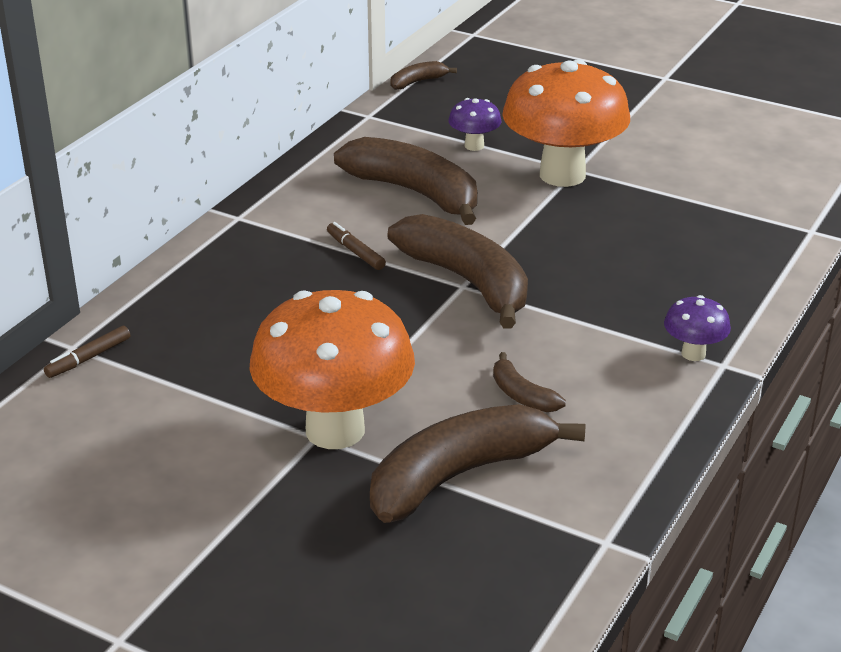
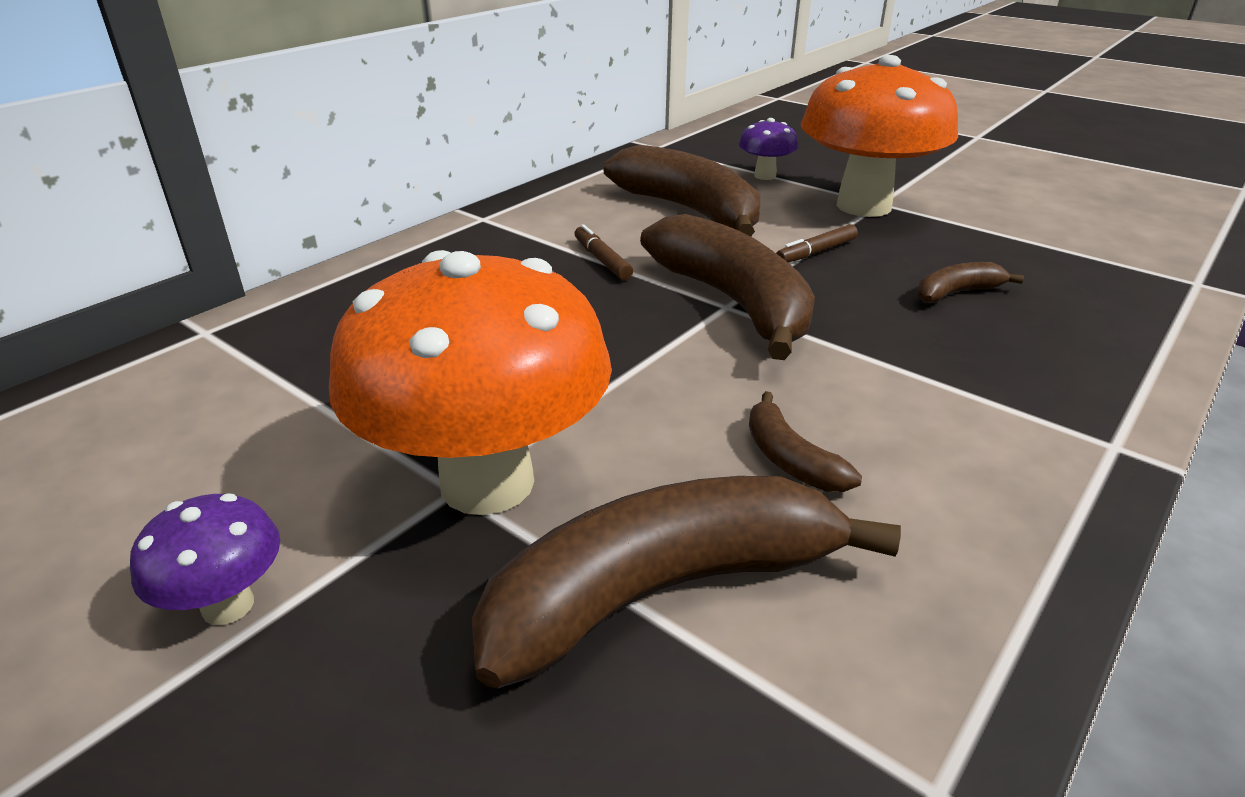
camera: 10 degrees right, 0 degrees up
(89, 358) = (214, 346): brown marker -> brown marker (816, 252)
(417, 82) = (715, 126): brown banana -> brown banana (956, 293)
(693, 353) = (1062, 424): purple mushroom -> purple mushroom (228, 605)

